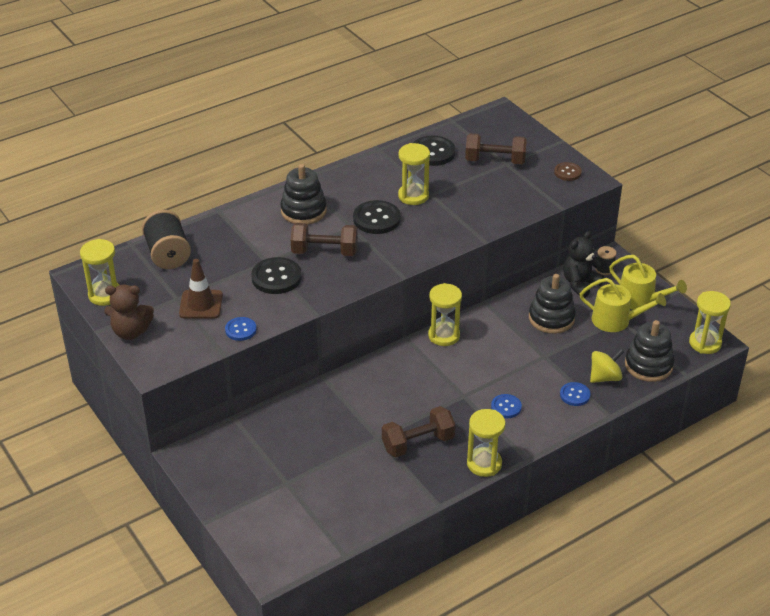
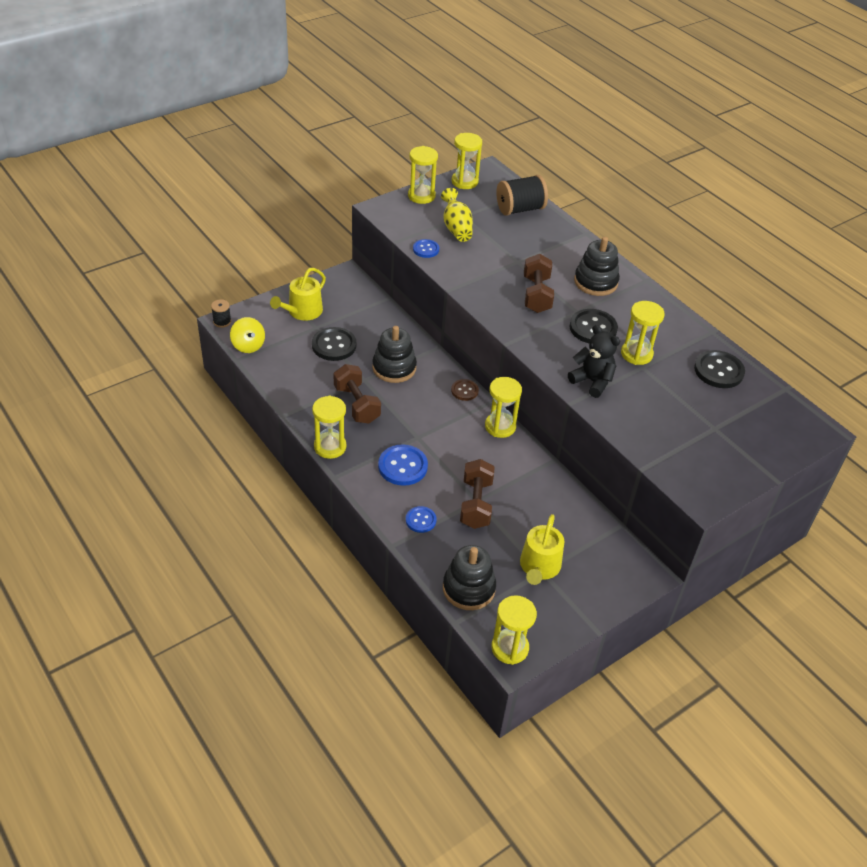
camera: 85 degrees right, 5 degrees up
(131, 332) = (421, 196): brown teddy bear -> yellow hourglass
(201, 304) = (456, 228): brown traffic cone -> yellow vase
(276, 277) = (496, 267): black button -> black button (334, 345)
(495, 161) = (717, 419): brown dumbbell -> brown dumbbell (476, 504)
(506, 407) = (402, 466): blue button -> blue button, size x1.68
(551, 318) = (536, 511): black stacking toy -> black stacking toy (394, 368)
(567, 172) = (713, 480): brown button -> brown button (464, 391)
(580, 284) = (596, 541): black teddy bear -> black teddy bear (592, 381)
(604, 269) = (627, 566): black spool -> black spool (222, 322)
(605, 377) = (448, 548): yellow spinning top -> yellow spinning top (248, 345)
(640, 300) = (578, 594): yellow watering can -> yellow watering can (302, 312)

